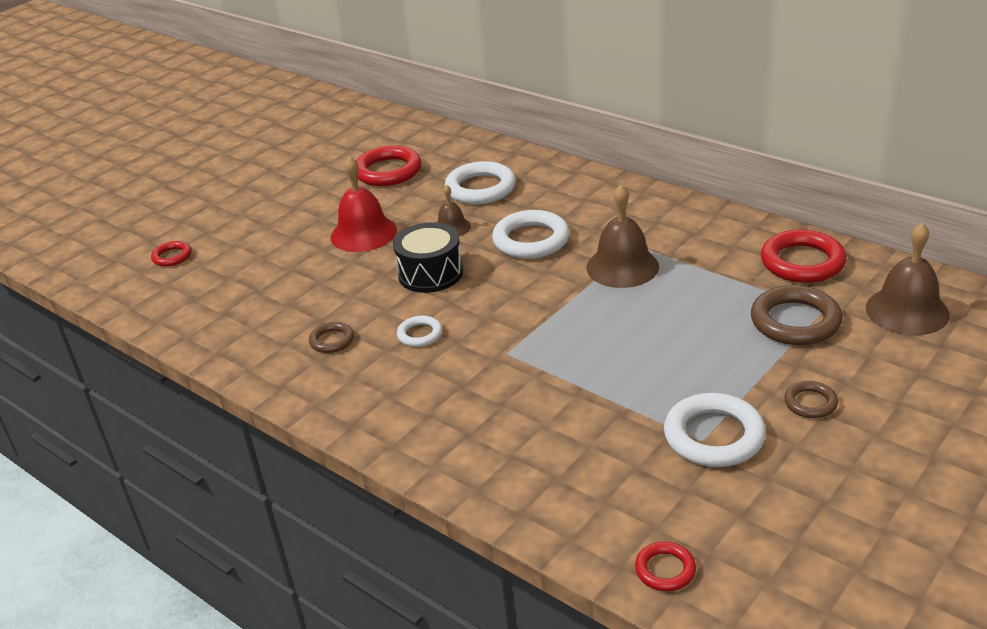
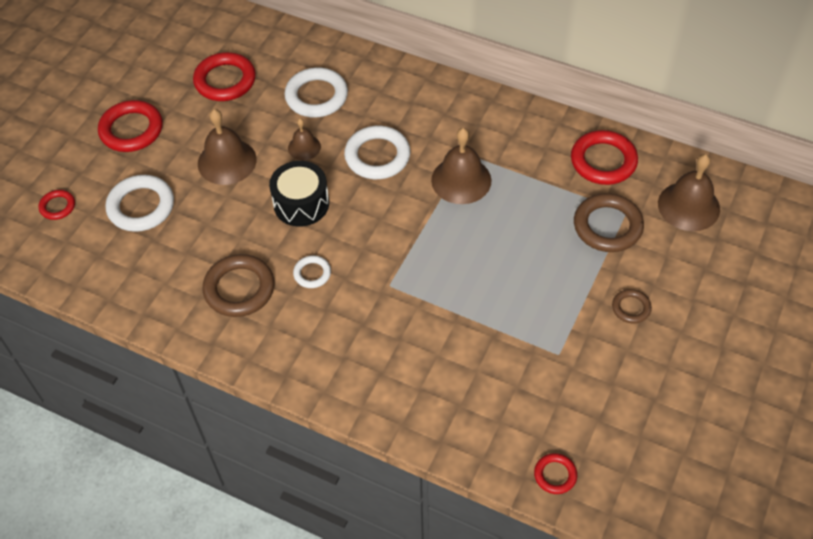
camera: 15 degrees left, 20 degrees up
(275, 203) = (131, 130): none -> red ring
(332, 340) = (239, 289): brown ring -> brown ring, size x1.88
(363, 233) = (227, 161): red bell -> brown bell
(714, 436) = (566, 349): white ring -> white ring (141, 206)

